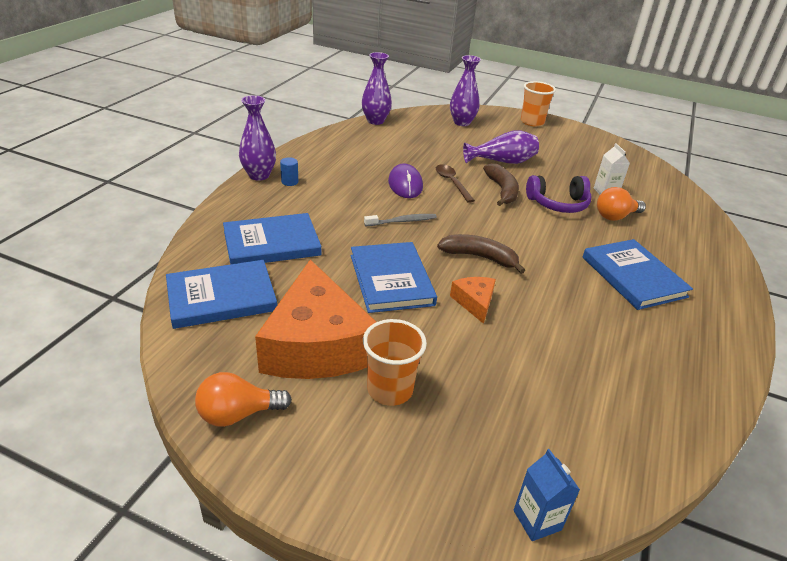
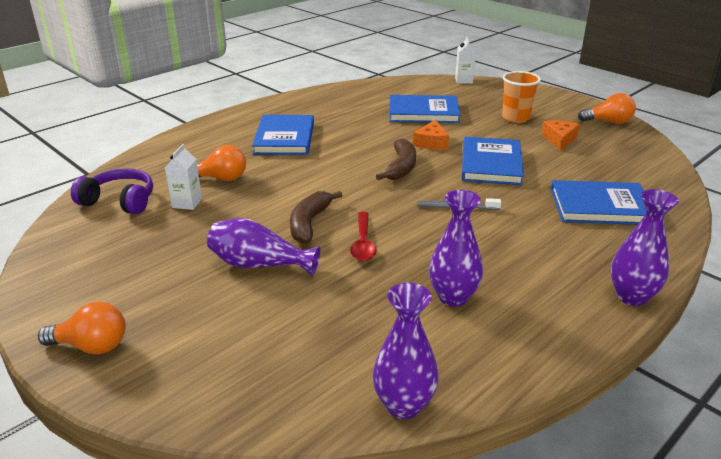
camera: 155 degrees left, 5 degrees down
(221, 297) = (638, 173): blue book -> blue book (423, 112)
(289, 182) = (585, 278): blue cylinder -> none
(317, 344) = (559, 140): orange cheese -> orange cheese, size x0.44
(405, 184) = (426, 250): purple mouse -> none
(452, 182) = (363, 243): brown spoon -> red spoon
(462, 122) = (230, 368): purple vase -> purple vase (453, 297)
(479, 257) = (401, 167): brown banana -> brown banana turned 120 degrees counterclockwise
(532, 122) = (92, 346): orange cup -> orange light bulb
(537, 520) = (463, 80): blue carton -> white carton
(558, 204) = (263, 199): purple headphones -> purple headphones (119, 201)

